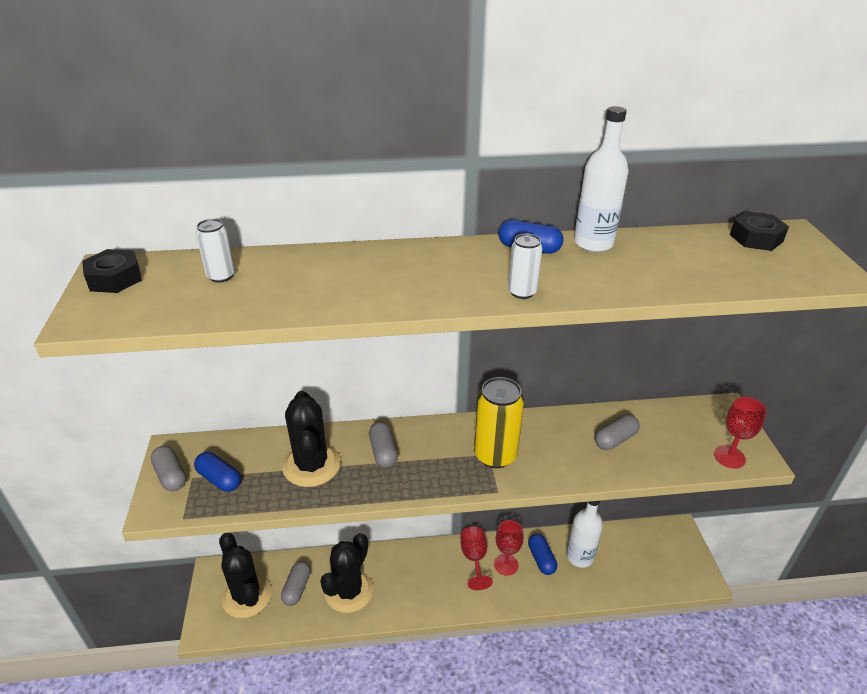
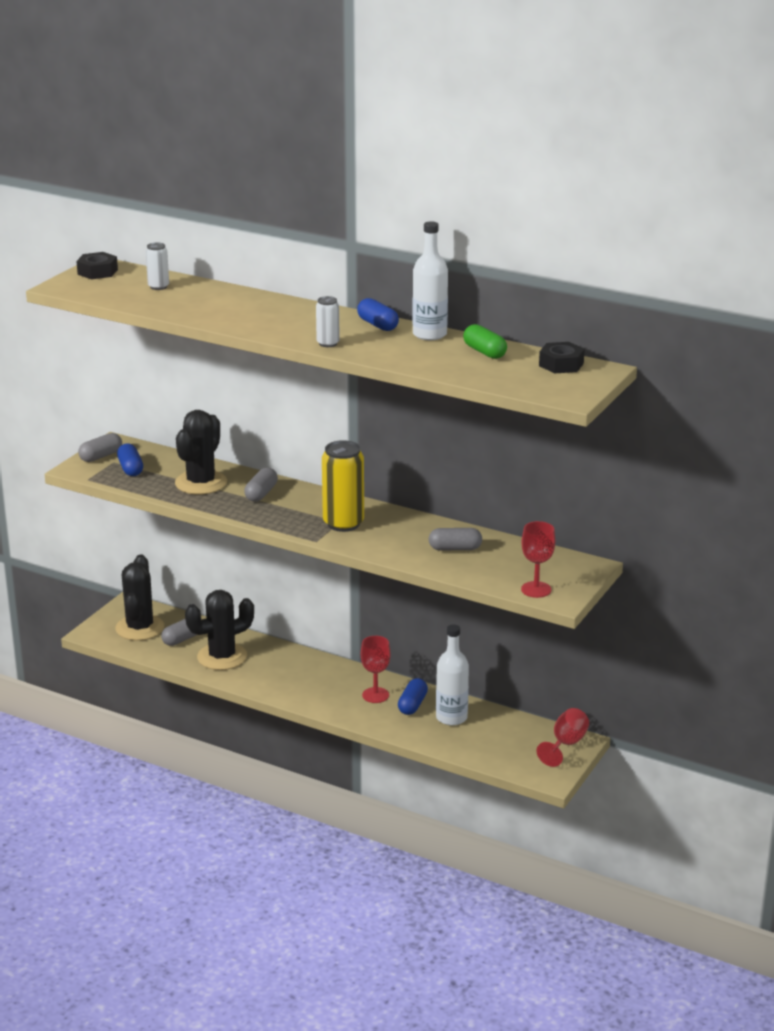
camera: 35 degrees right, 10 degrees down
(171, 476) = (101, 456): grey capsule -> grey capsule turned 45 degrees clockwise
(474, 558) = (351, 681): red goblet -> red goblet (566, 744)
(674, 247) = (484, 352): none -> green capsule

